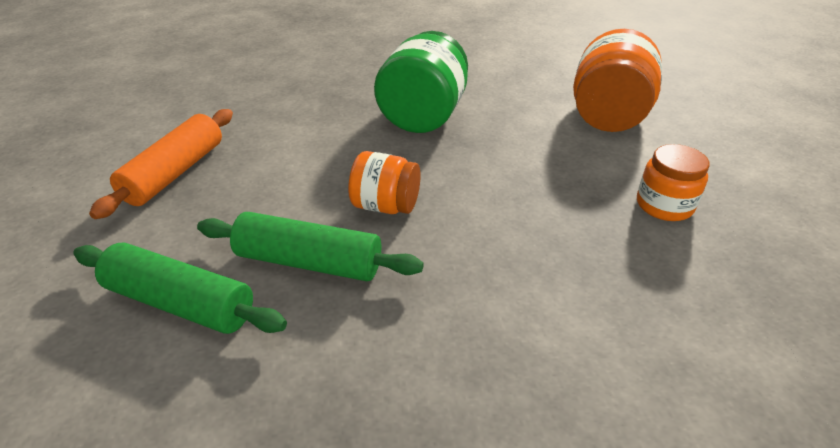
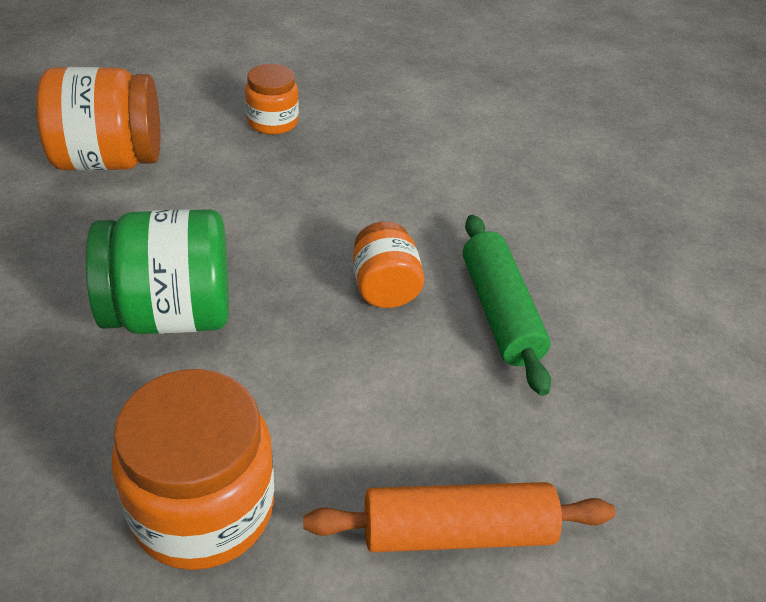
camera: 120 degrees left, 5 degrees up
(180, 303) = (613, 378): green rolling pin -> none
(281, 105) = (203, 507): none -> orange jar

